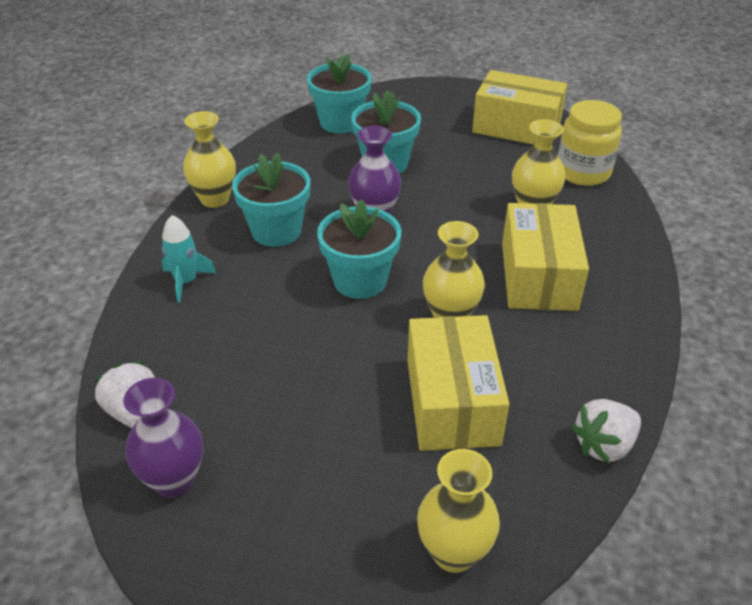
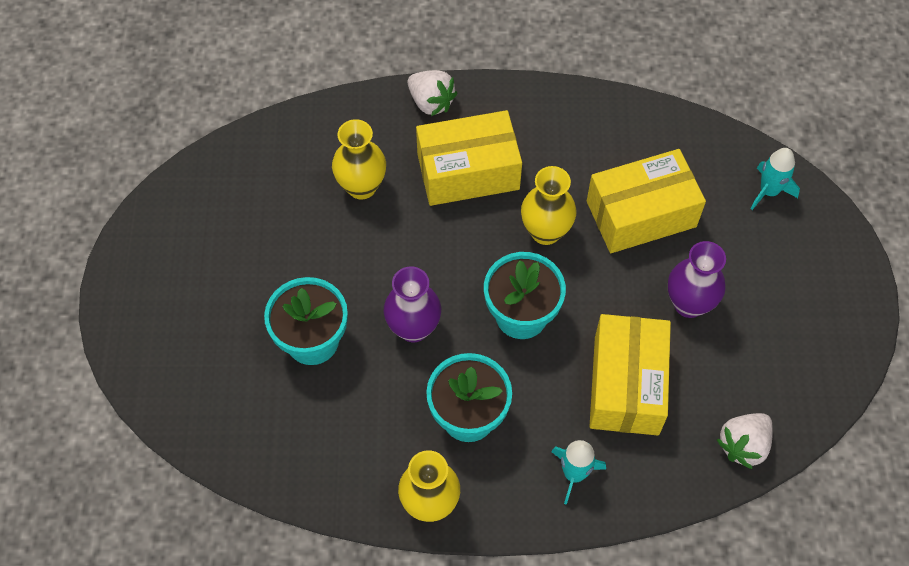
camera: 105 degrees left, 20 degrees up
(174, 480) = (791, 385): purple vase -> purple vase (689, 304)
(340, 122) = (228, 415): turquoise flower pot -> none
(454, 552) = (768, 191): yellow vase -> turquoise rocket
(516, 127) = (201, 219): yellow box -> yellow box (626, 385)
(583, 172) = (284, 148): yellow jar -> none
(604, 445) = (644, 114): white strawberry -> white strawberry (431, 102)

